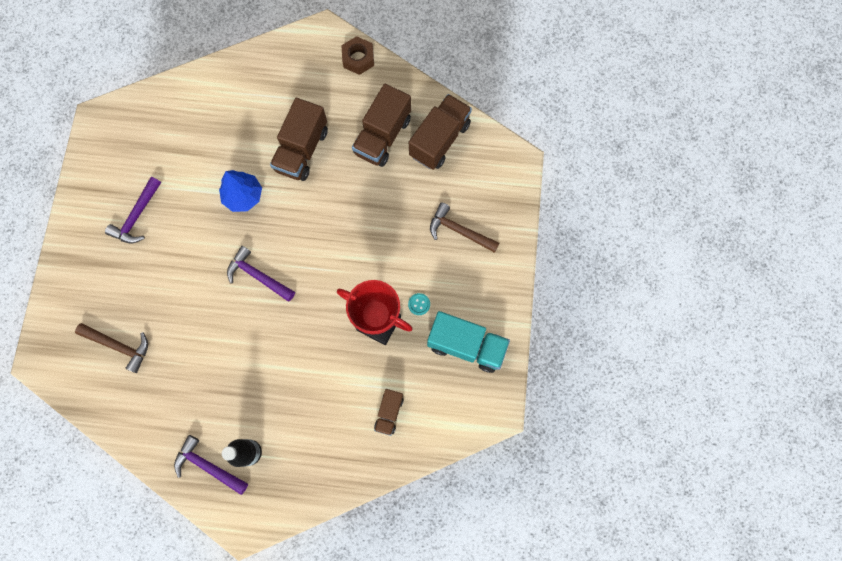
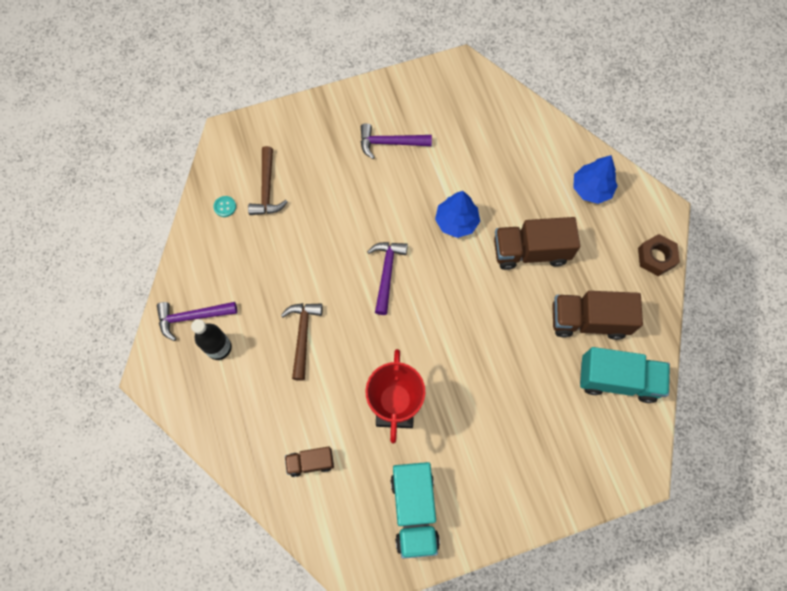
camera: 65 degrees right, 5 degrees down
(208, 466) = (192, 317): purple hammer -> purple hammer turned 105 degrees counterclockwise
(274, 75) = (591, 189): none -> blue tree
(419, 304) = (433, 440): turquoise button -> turquoise button (225, 207)
(439, 140) = (617, 379): brown truck -> turquoise truck
(459, 231) = (531, 446): brown hammer -> brown hammer (302, 335)

